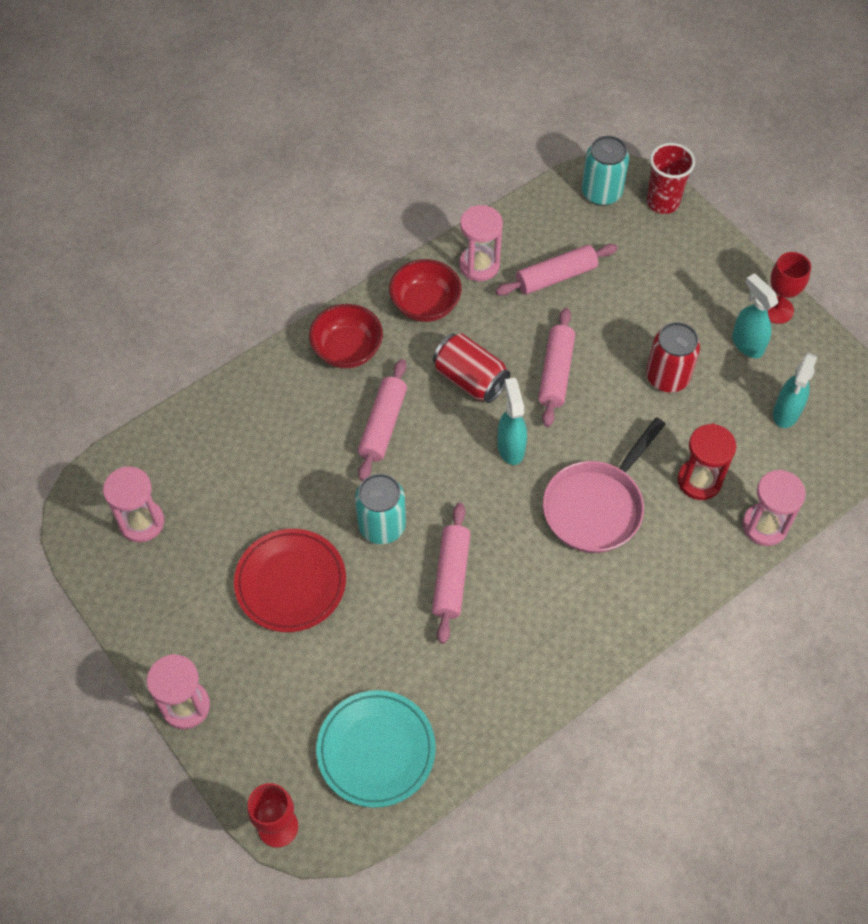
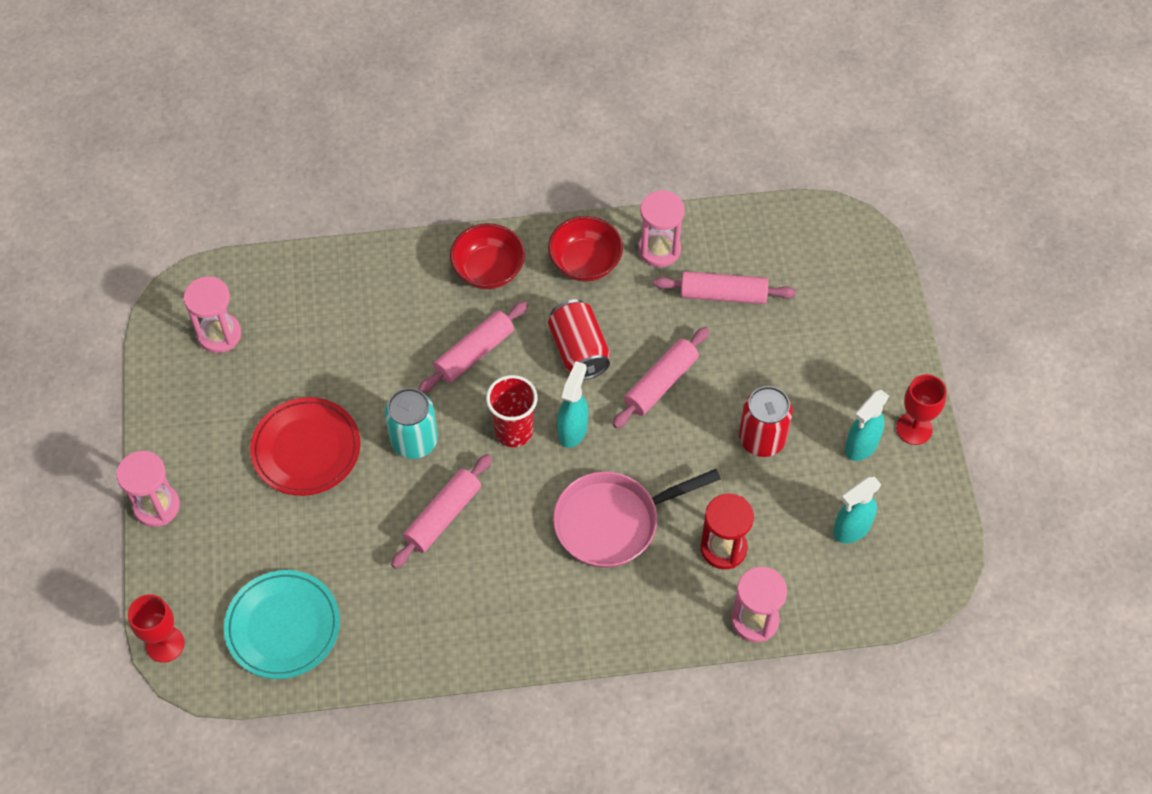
camera: 30 degrees right, 0 degrees up
(601, 192) = (823, 235): turquoise can -> none
(662, 202) = (876, 272): red cup -> red cup (514, 431)
(747, 344) = (861, 446): turquoise spray bottle -> turquoise spray bottle turned 135 degrees counterclockwise

